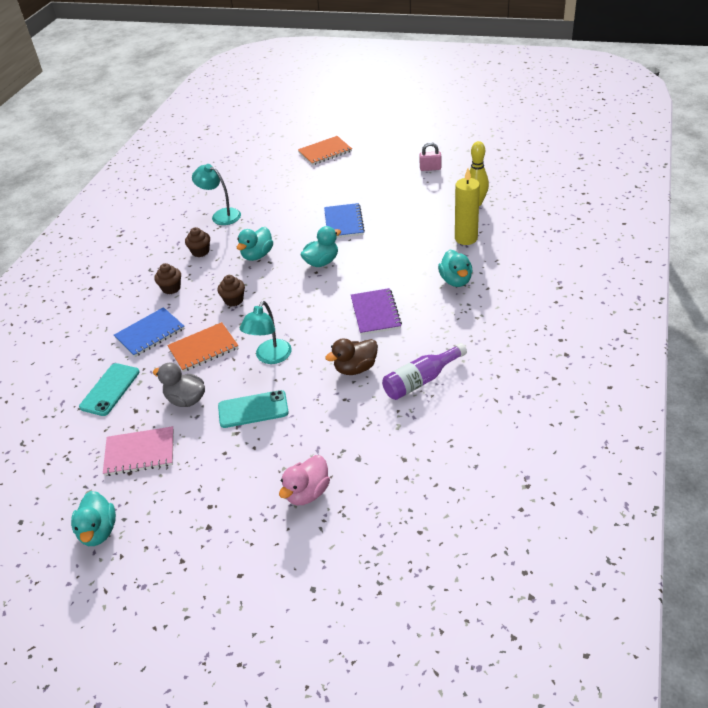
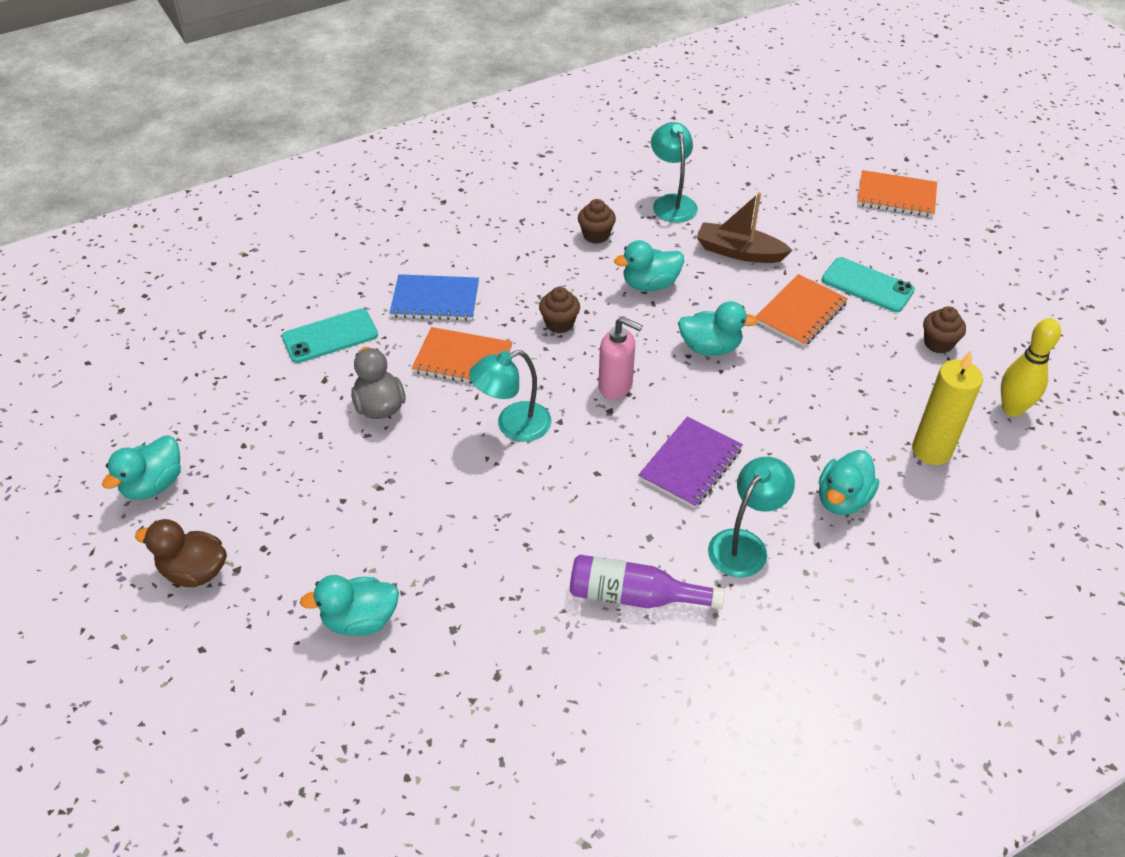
camera: 40 degrees right, 5 degrees up
(140, 452) = (275, 431): pink notebook -> none
(171, 288) = (516, 260): brown cupcake -> brown cupcake (938, 343)
(253, 409) = (425, 474): turquoise phone -> turquoise phone (867, 285)
(283, 216) = (739, 252): none -> brown boat
(299, 307) = (616, 386): none -> pink soap dispenser
(307, 492) = (360, 620): pink duck -> turquoise duck
(343, 222) = (800, 312): blue notebook -> orange notebook
(355, 368) = (583, 516): brown duck -> brown duck (194, 571)
(430, 168) = (1010, 312): pink padlock -> none
(439, 326) = (744, 544): none -> turquoise lamp

